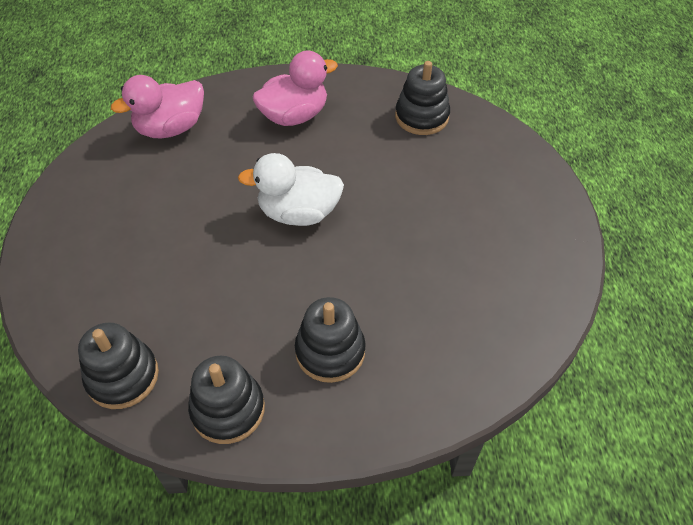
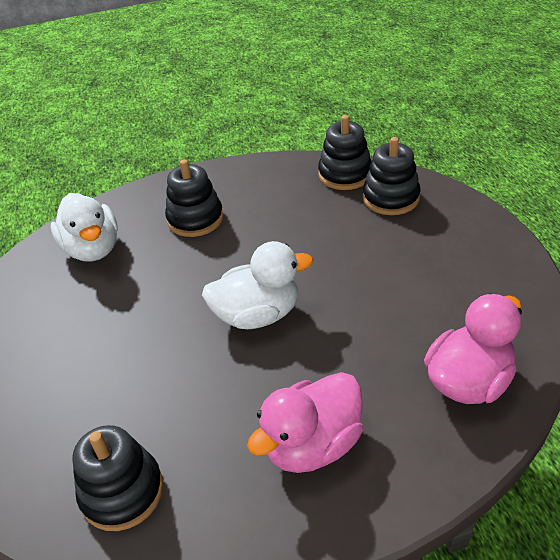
camera: 170 degrees right, 10 degrees down
(228, 409) = (260, 176): black stacking toy -> black stacking toy (391, 198)
(455, 337) = (93, 249): none -> white duck

